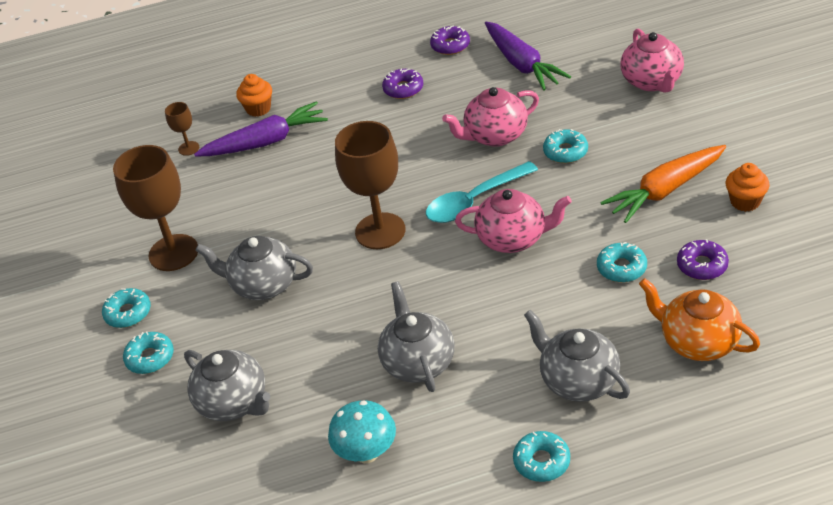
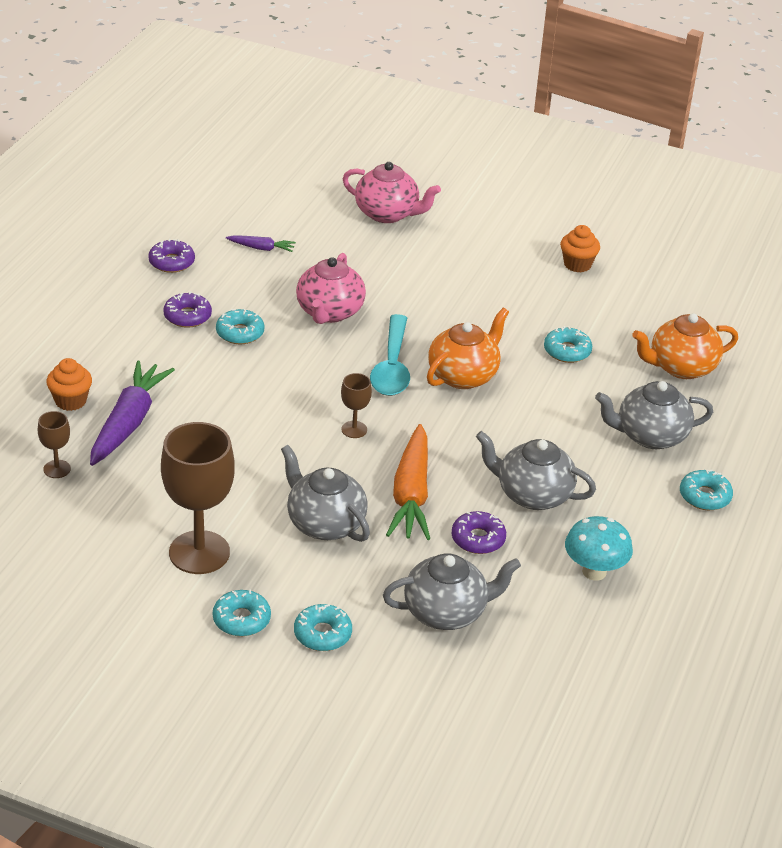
camera: 60 degrees left, 5 degrees down
(263, 285) = (325, 524): grey teapot -> grey teapot turned 90 degrees clockwise
(380, 231) = (354, 429): brown goblet -> brown goblet, size x0.46
(513, 238) = (463, 376): pink teapot -> orange teapot
(522, 64) = (261, 248): purple carrot -> purple carrot, size x0.48
(565, 152) = (403, 295): turquoise donut -> turquoise donut (240, 333)
(665, 190) = (515, 285): orange carrot -> orange carrot (411, 494)
(702, 265) = (613, 320): purple donut -> purple donut (478, 539)

